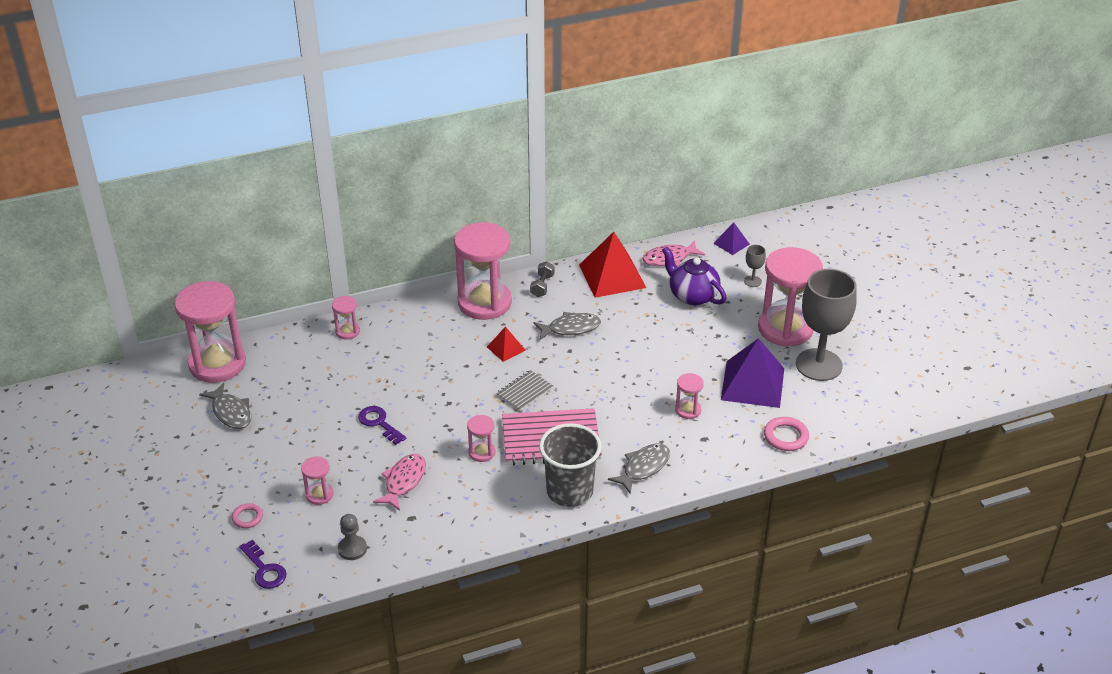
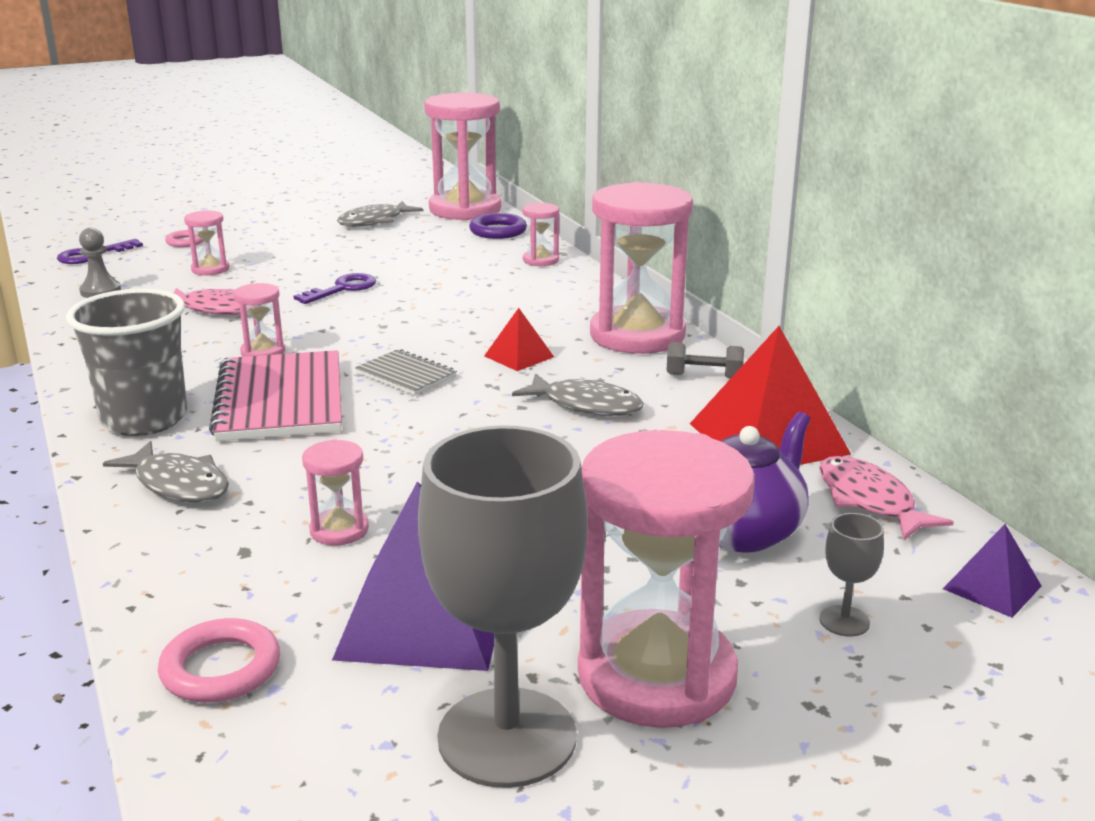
camera: 85 degrees right, 15 degrees down
(277, 348) = (498, 231): none -> purple ring
(571, 328) = (586, 405): grey fish -> grey fish turned 45 degrees counterclockwise

